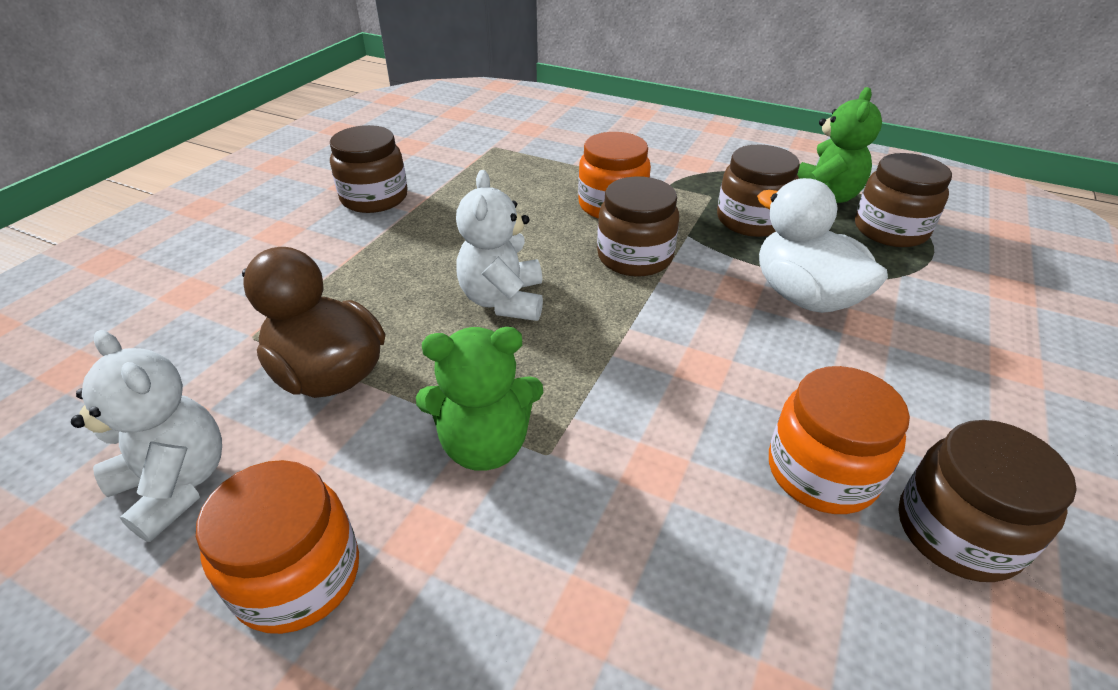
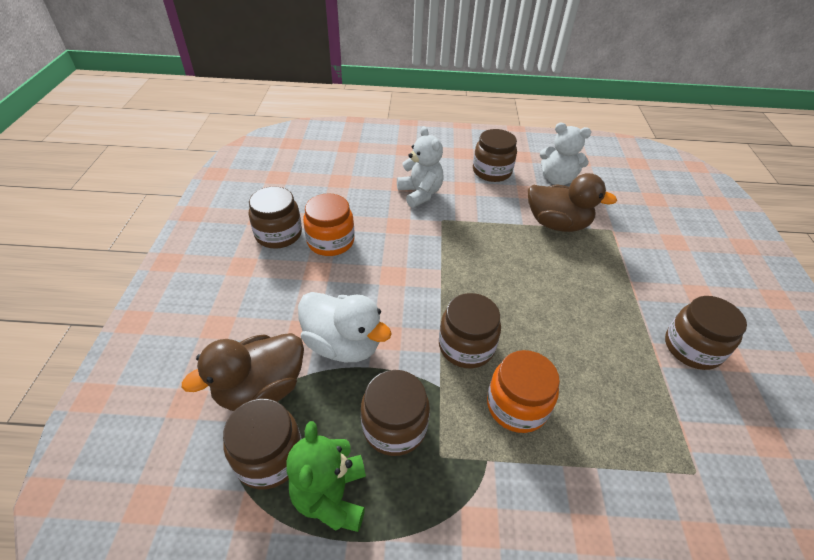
camera: 155 degrees right, 5 degrees up
(298, 576) = (492, 171): orange jar -> brown jar
(485, 444) = (468, 216): green teddy bear -> none
(503, 300) = (519, 284): white teddy bear -> white teddy bear (420, 194)
(916, 280) = (261, 388): none -> brown duck

